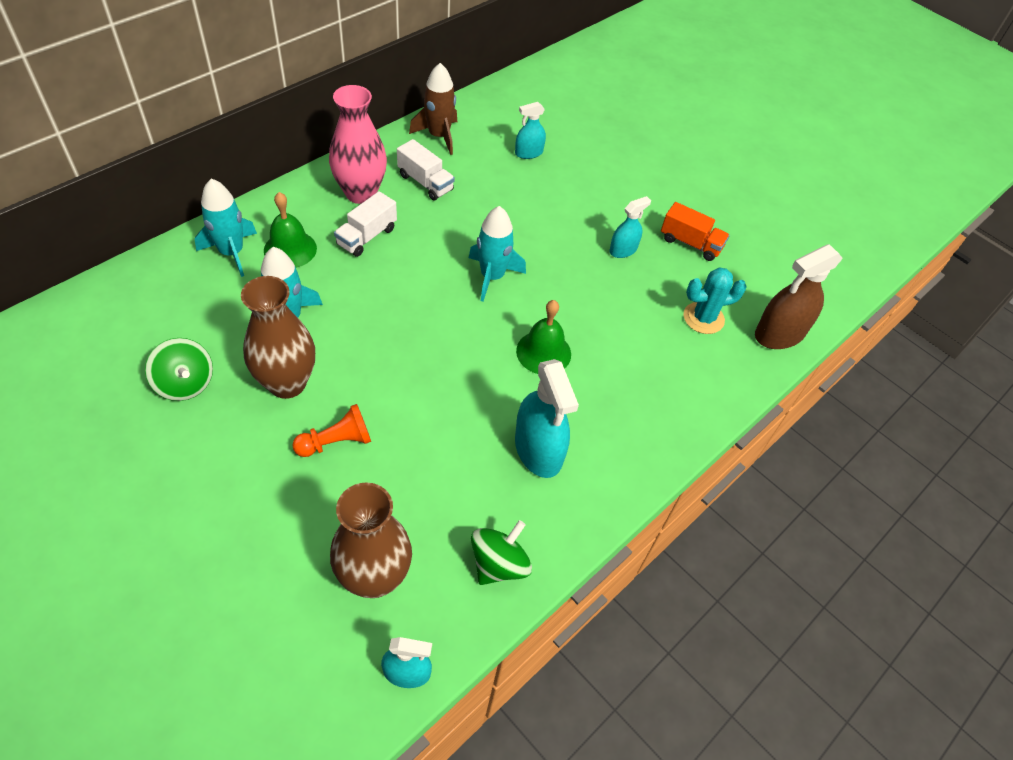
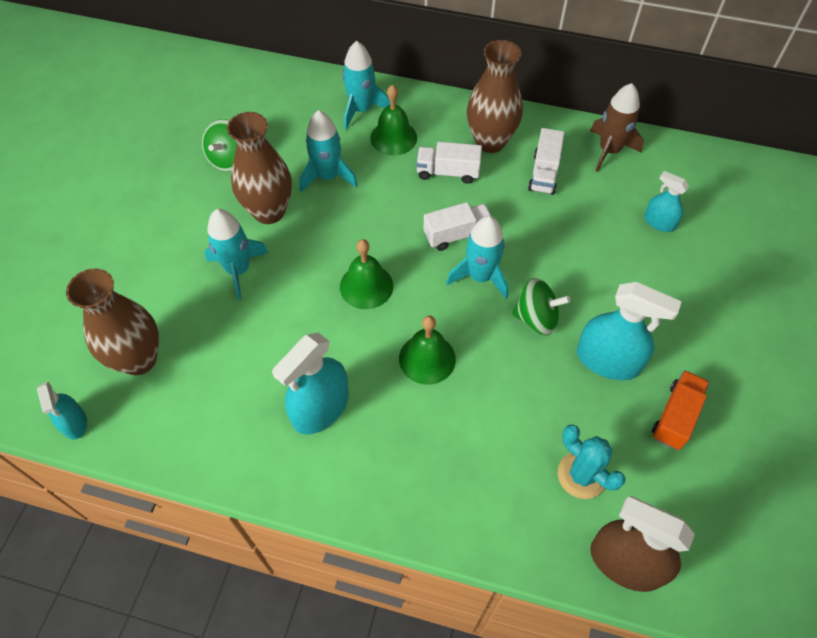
camera: 65 degrees right, 5 degrees up
(336, 442) = (238, 270): orange pawn -> turquoise rocket
(360, 193) = (490, 142): pink vase -> brown vase
(438, 267) = (457, 235): none -> white truck
(439, 354) = (366, 286): none -> green bell
(499, 564) = (194, 436): green spinning top -> green spinning top (536, 318)
(623, 250) = (608, 360): turquoise spray bottle -> turquoise spray bottle, size x1.76
(690, 243) = (676, 416): orange truck -> orange truck turned 150 degrees counterclockwise

